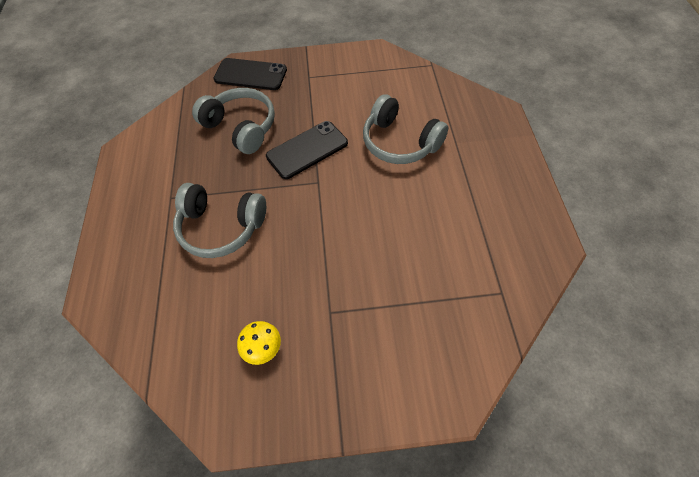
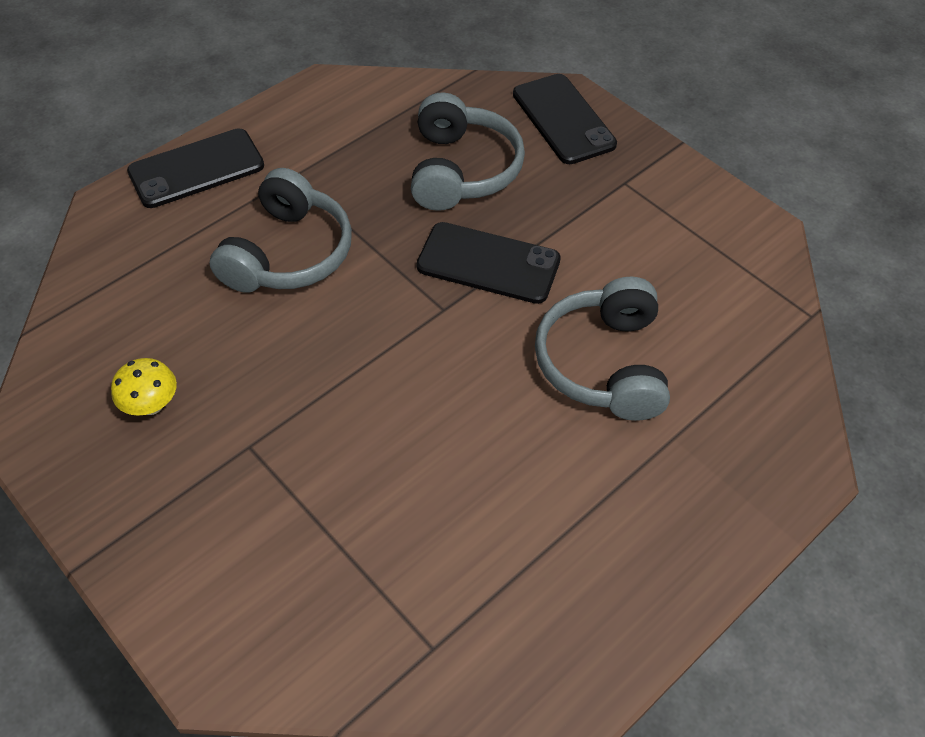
camera: 50 degrees right, 5 degrees down
(116, 239) = (196, 169): none -> black phone
(221, 227) = (288, 253): grey headphones -> grey headphones turned 135 degrees counterclockwise

